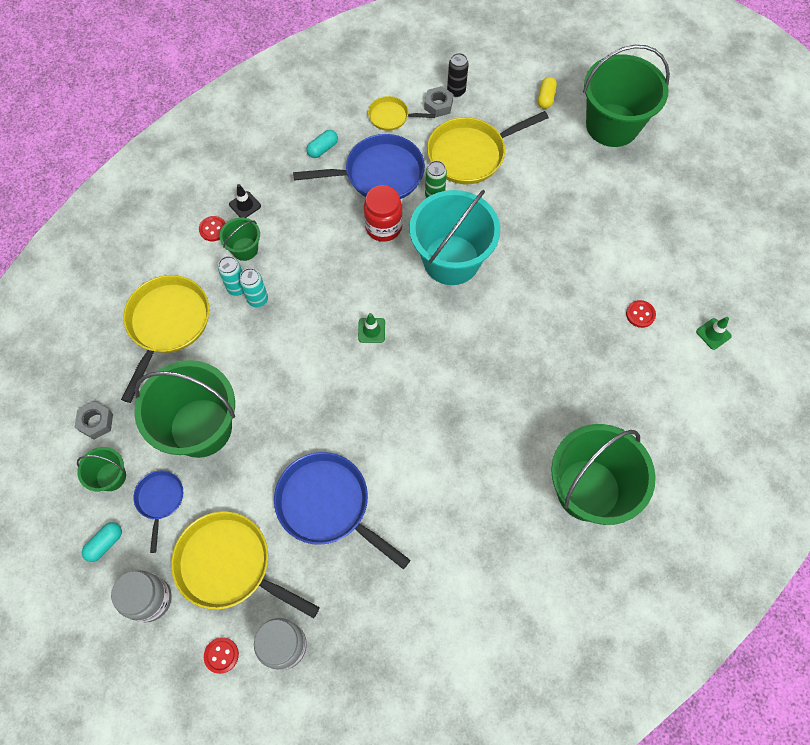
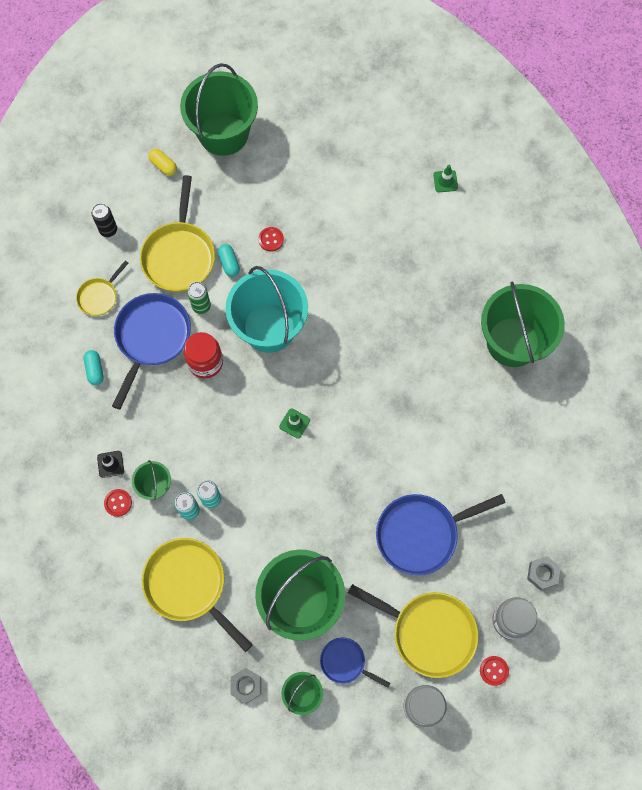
camera: 60 degrees left, 5 degrees up
(105, 543) = (357, 723): turquoise capsule -> turquoise capsule (229, 263)
(229, 565) = (428, 632): yellow pan -> yellow pan turned 120 degrees counterclockwise
(438, 105) = (113, 252): grey nut -> grey nut (542, 574)
(640, 314) = (400, 220): red button -> red button (271, 240)

